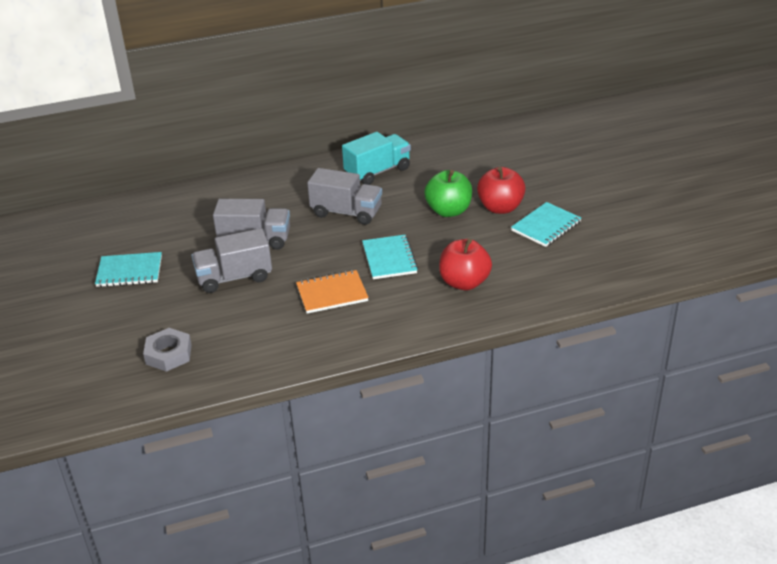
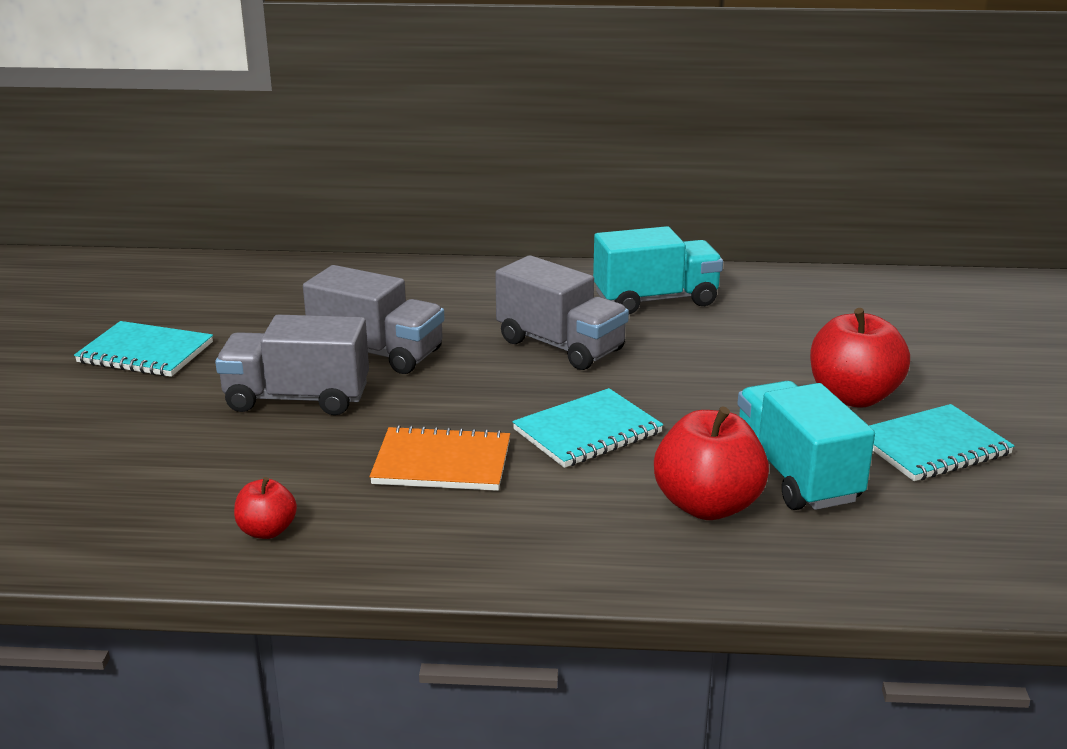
camera: 20 degrees right, 10 degrees down
(168, 354) = (86, 489): grey nut -> none
(275, 350) = (267, 531): none -> red apple
(389, 259) = (587, 432): turquoise notebook -> turquoise notebook turned 45 degrees clockwise
(448, 211) = (748, 381): green apple -> none
(494, 257) = (795, 475): none -> turquoise truck

